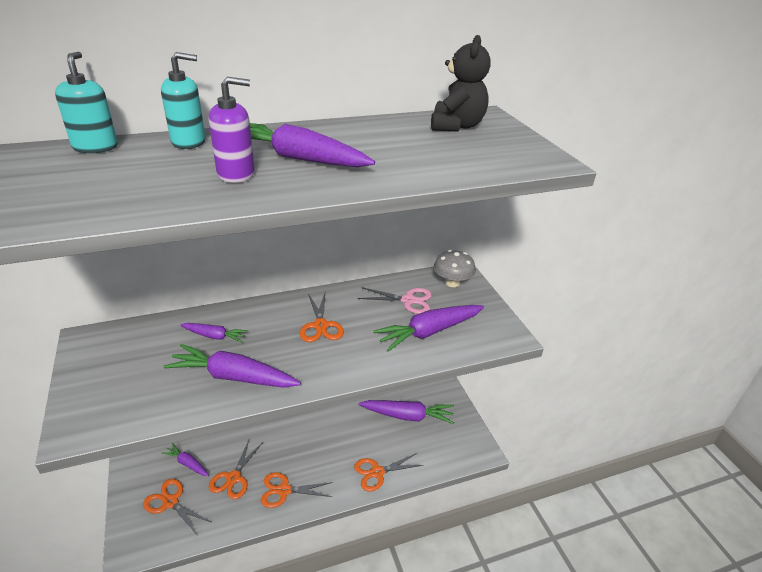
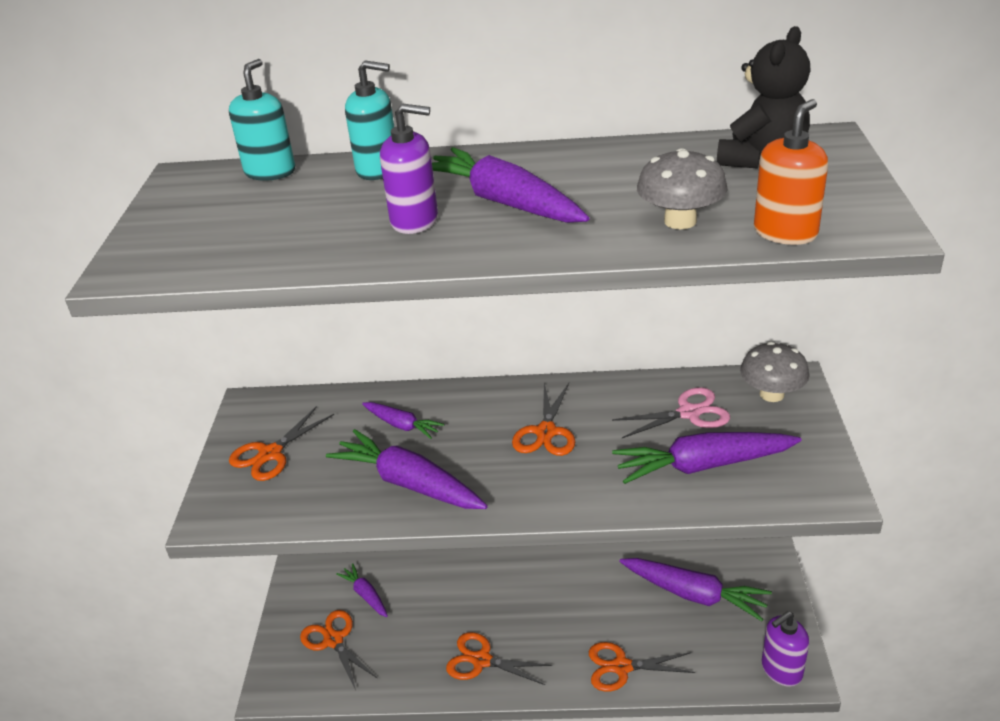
camera: 25 degrees right, 0 degrees up
(233, 478) = (419, 627): orange scissors -> orange scissors (270, 454)
(408, 300) = (689, 413): pink scissors -> pink scissors turned 45 degrees counterclockwise
(429, 163) = (680, 221): none -> grey mushroom
(471, 451) = (781, 670): none -> purple soap dispenser
(499, 166) = (785, 232): none -> orange soap dispenser

